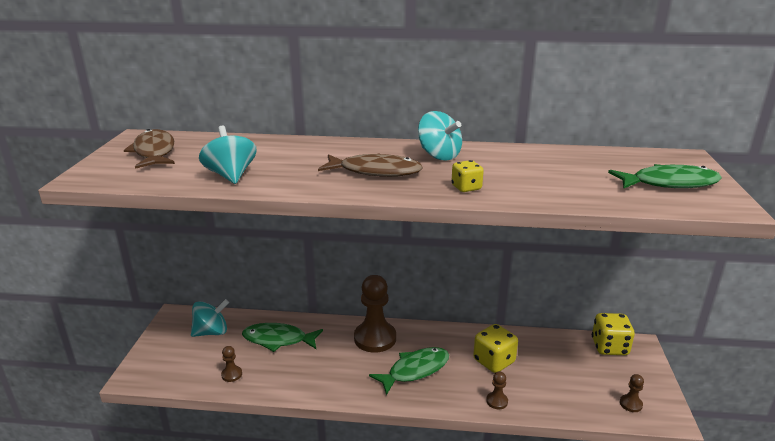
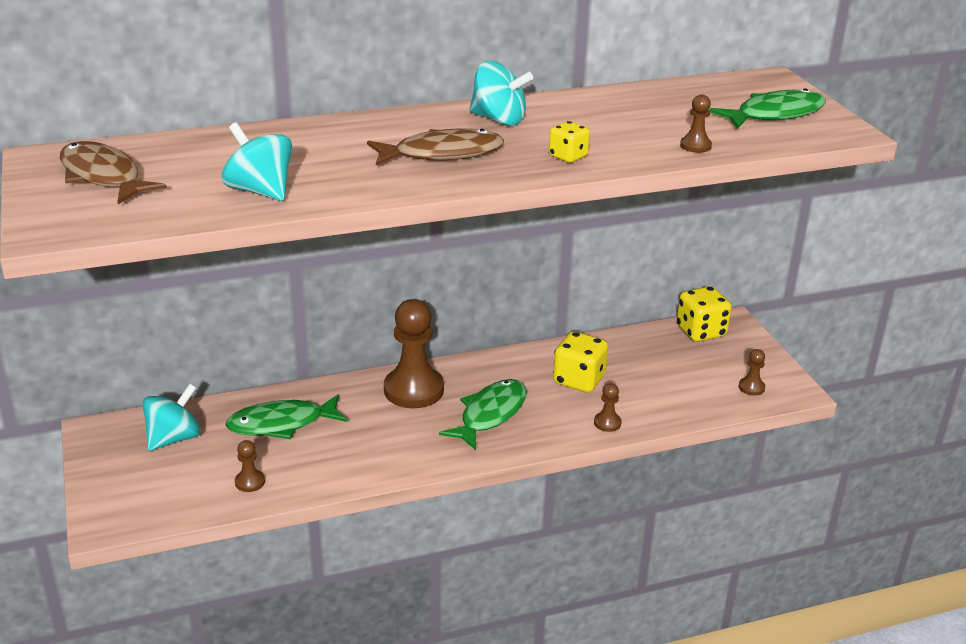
camera: 25 degrees left, 5 degrees up
(579, 196) = (695, 146): none -> brown pawn

